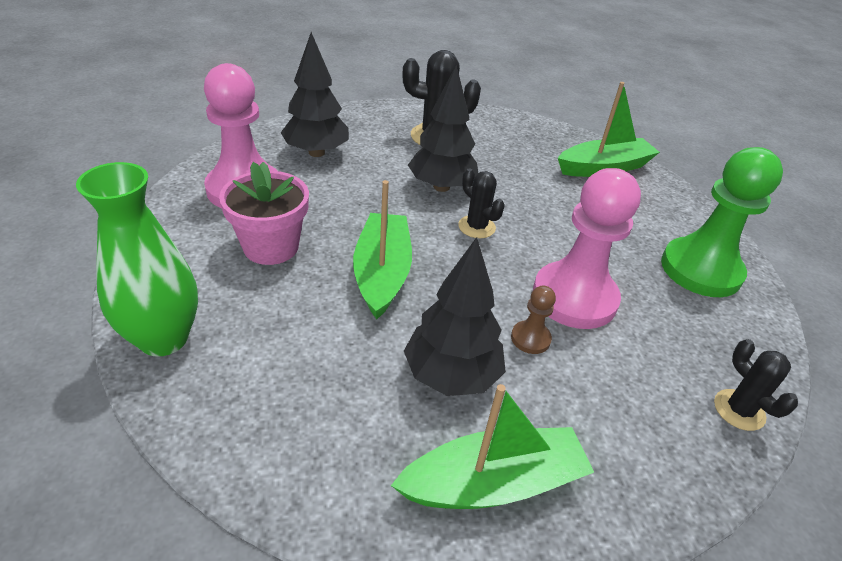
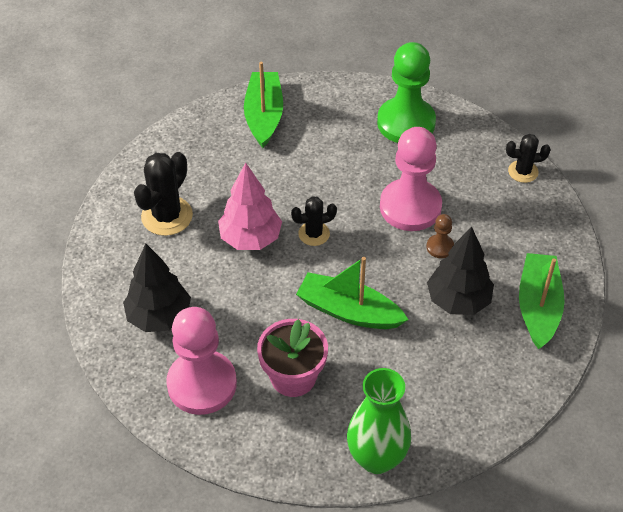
camera: 65 degrees left, 10 degrees up
(441, 187) = (250, 238): black tree -> pink tree

